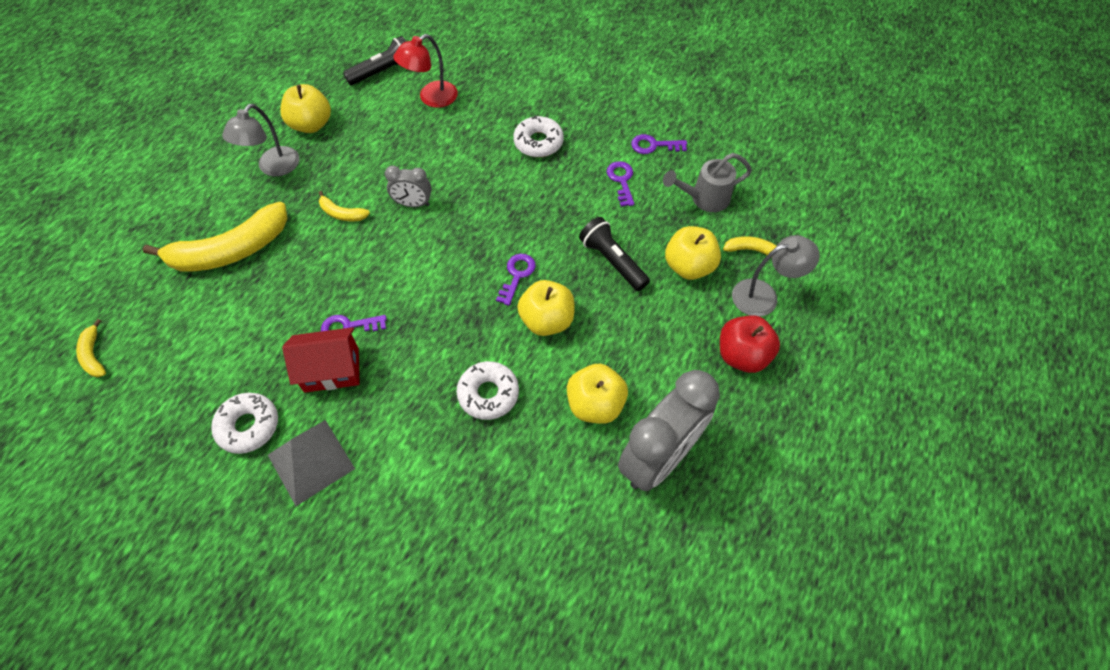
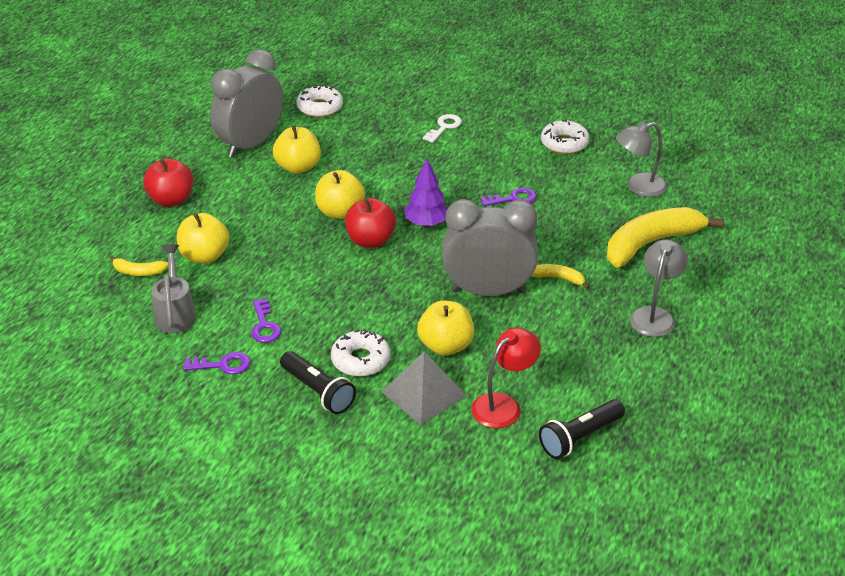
camera: 175 degrees right, 20 degrees down
(94, 355) = (715, 172): yellow banana -> none
(311, 124) = (638, 363): yellow apple -> yellow apple (445, 346)
(311, 461) = (508, 130): grey pyramid -> grey pyramid (424, 394)
(331, 369) = (515, 174): red house -> none
(395, 476) = (444, 127): none -> white key
(413, 204) = (488, 291): grey clock -> grey clock, size x2.08
(454, 296) = (426, 223): none -> purple tree
(488, 394) = (384, 168): white donut -> white donut (320, 107)
(517, 275) = (370, 240): purple key -> red apple
(612, 261) = (279, 256): black flashlight -> black flashlight (318, 391)
(704, 199) = (175, 314): grey watering can -> grey watering can turned 75 degrees counterclockwise
(764, 295) = (139, 239): grey lamp -> grey lamp (638, 187)

